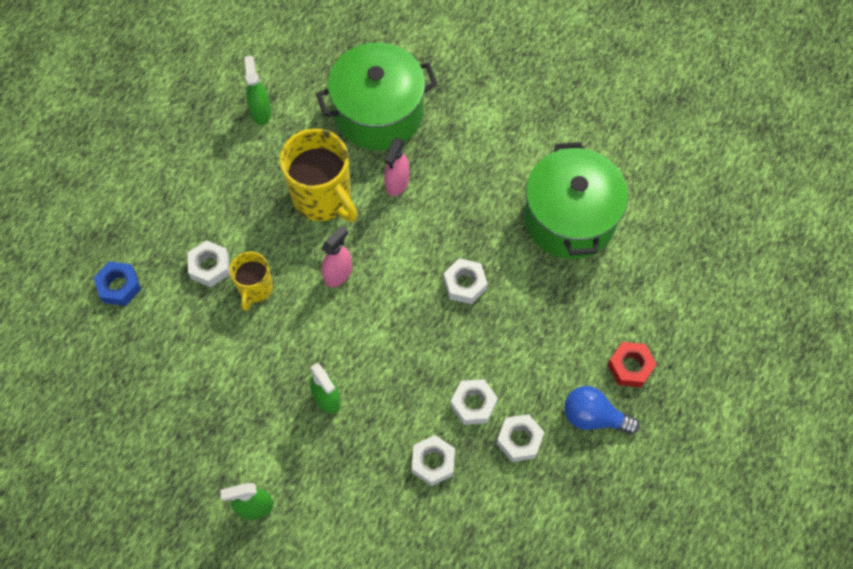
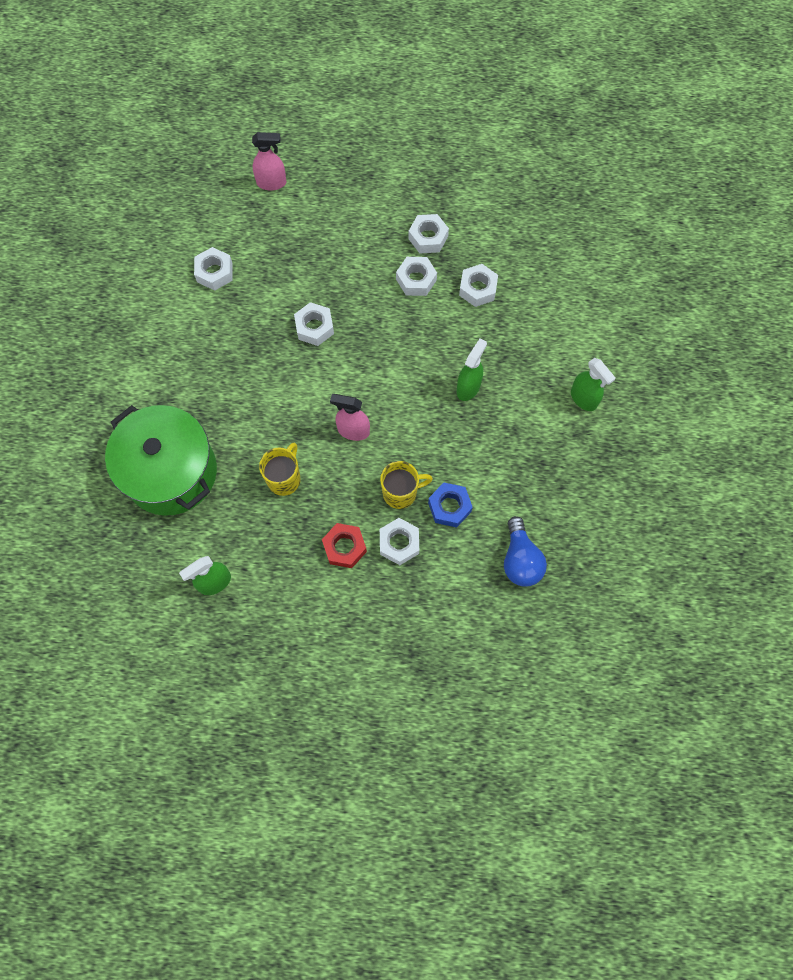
camera: 115 degrees left, 5 degrees up
(119, 286) = (458, 614): blue nut -> blue nut (449, 507)
(323, 198) = (284, 479): yellow mug -> yellow mug, size x0.57
(397, 183) = (240, 422): pink spray bottle -> pink spray bottle (272, 183)
(570, 218) = (214, 272): green pot -> white nut
(593, 417) = (383, 196): blue light bulb -> blue light bulb (520, 560)
(630, 367) = (329, 185): red nut -> red nut (344, 547)

